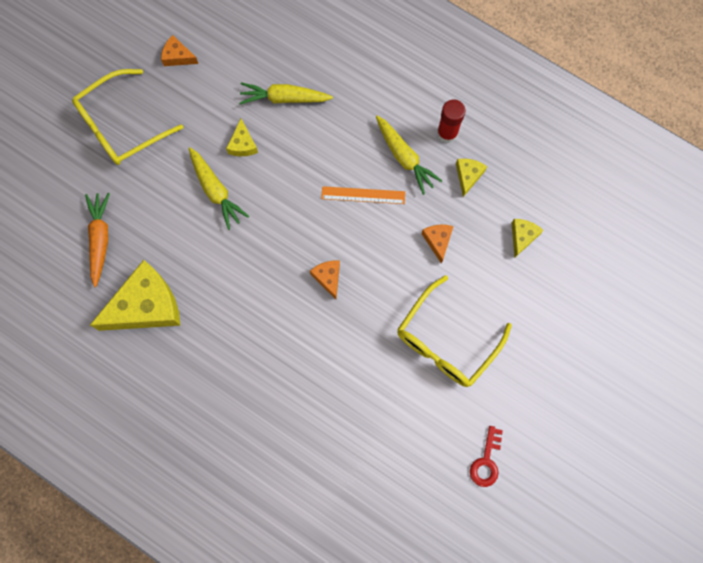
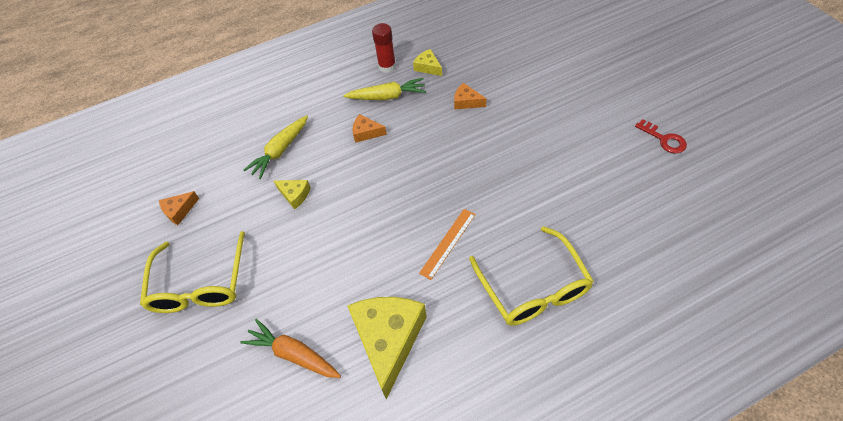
camera: 55 degrees left, 20 degrees down
(216, 191) = (320, 232): yellow carrot -> none
(328, 278) = (452, 181): orange cheese -> orange cheese (366, 132)
(363, 195) = (398, 132): orange ruler -> orange ruler (448, 243)
(446, 341) = (551, 126): yellow glasses -> yellow glasses (533, 287)
(522, 237) = (494, 56): yellow cheese -> none

